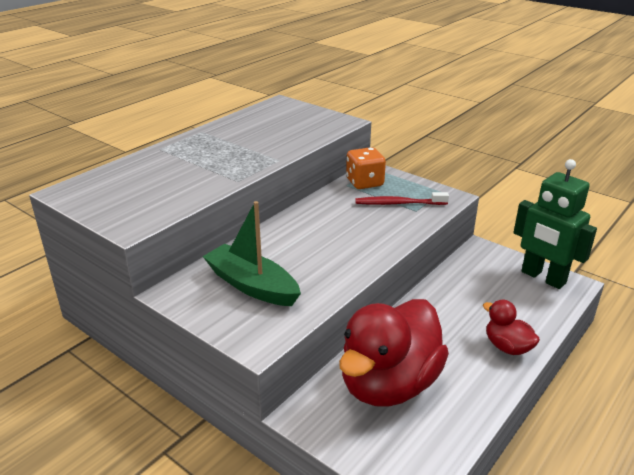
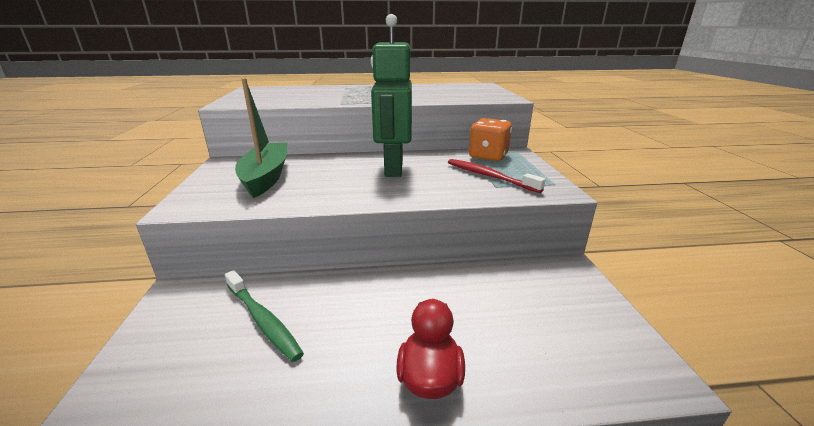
camera: 45 degrees right, 5 degrees down
(389, 384) = (263, 320): red duck -> green toothbrush
(543, 278) = (614, 338): green robot -> green robot (393, 169)

